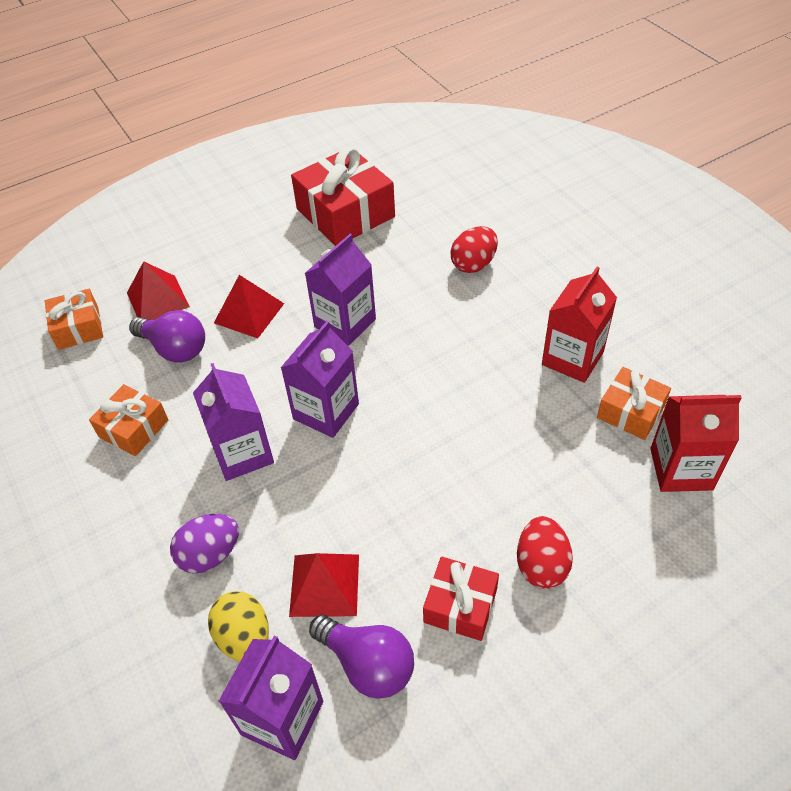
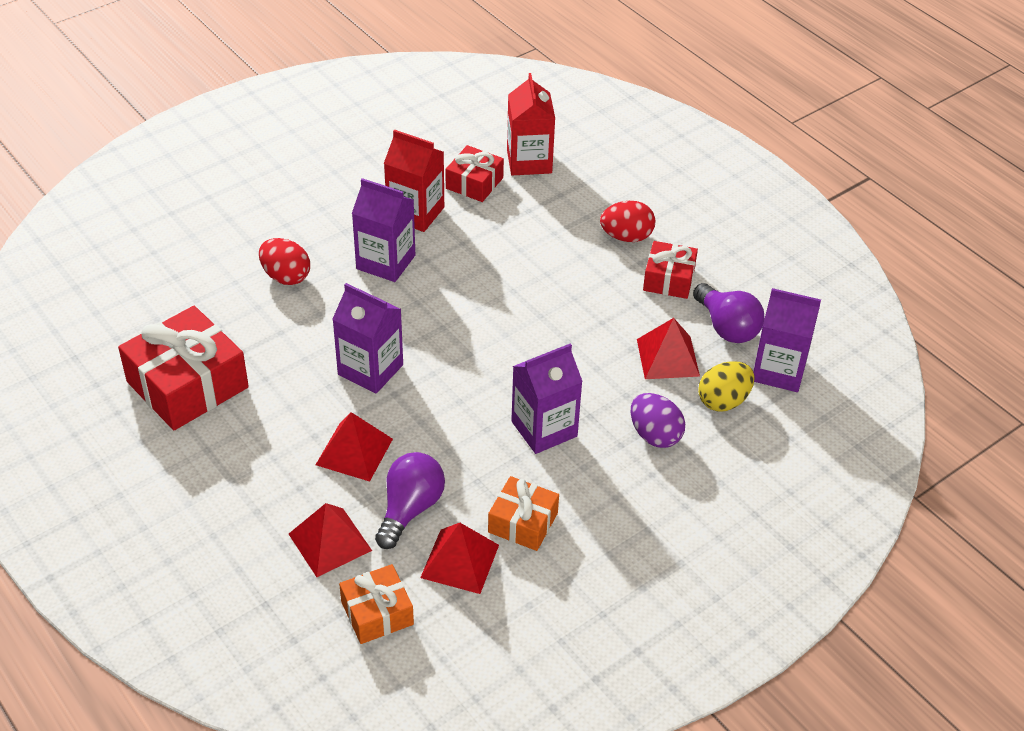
camera: 100 degrees left, 5 degrees down
(108, 381) = (460, 561): none -> red pyramid
(326, 411) = (488, 373): purple carton -> purple carton (386, 262)
(367, 664) = (727, 327): purple light bulb -> purple light bulb turned 120 degrees clockwise
(630, 412) = (474, 183): orange gift -> red gift

